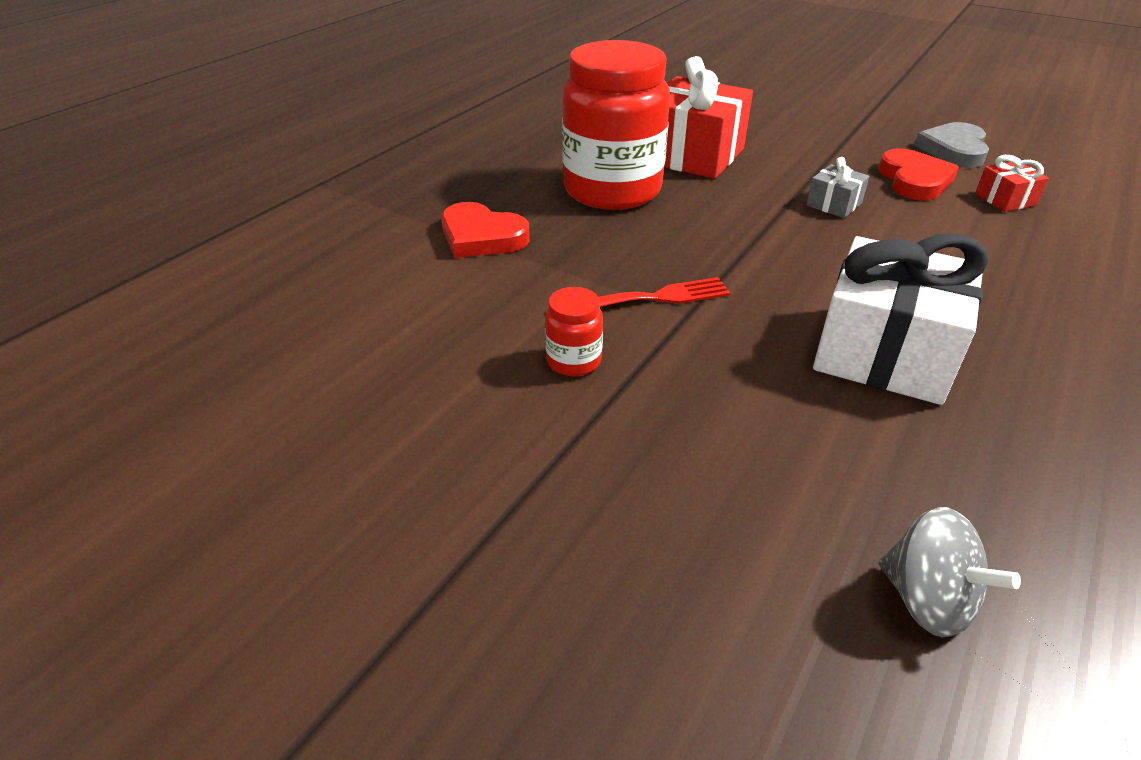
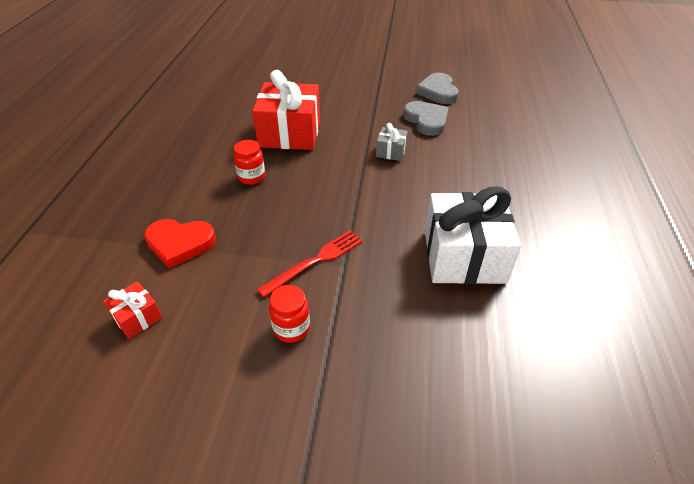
camera: 25 degrees left, 5 degrees up
(612, 190) = (251, 177): red jar -> red jar, size x0.41
(914, 180) = (426, 120): red heart -> grey heart
(927, 599) = (552, 420): grey spinning top -> none
(1005, 199) = (478, 123): red gift -> red gift (137, 317)

